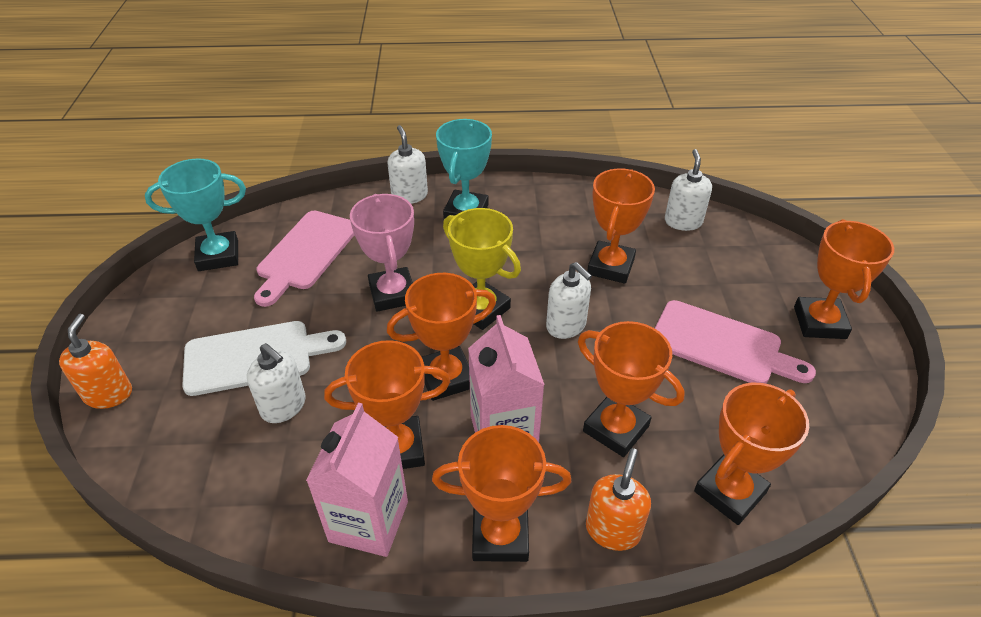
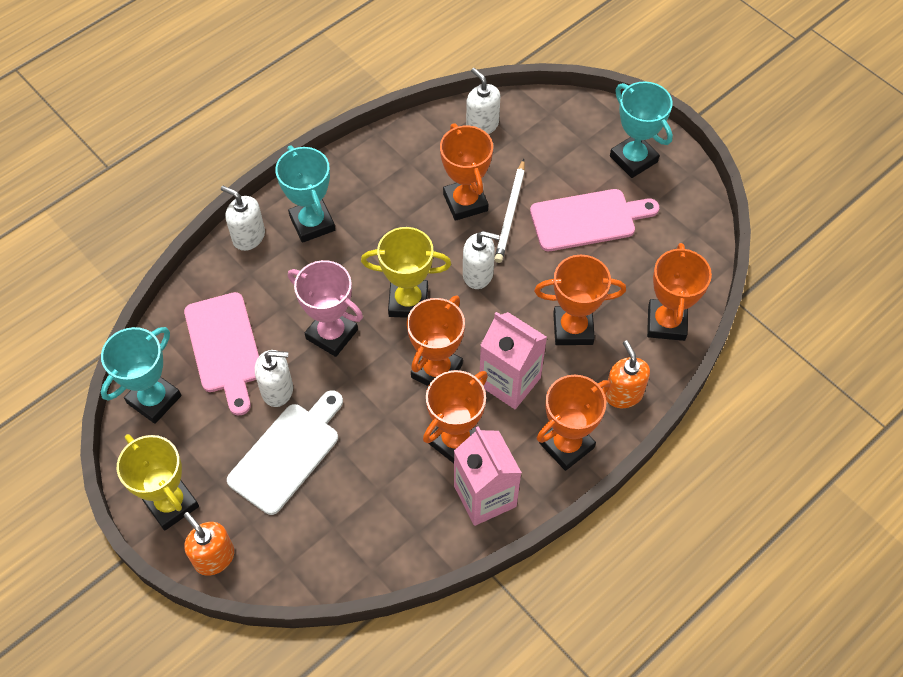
camera: 40 degrees left, 15 degrees up
(135, 332) = (171, 503): none -> yellow trophy
(283, 406) = (350, 471): white soap dispenser -> white soap dispenser (277, 390)
(646, 297) = (510, 213): none -> white pencil
(819, 322) = (633, 159): orange trophy -> turquoise trophy

